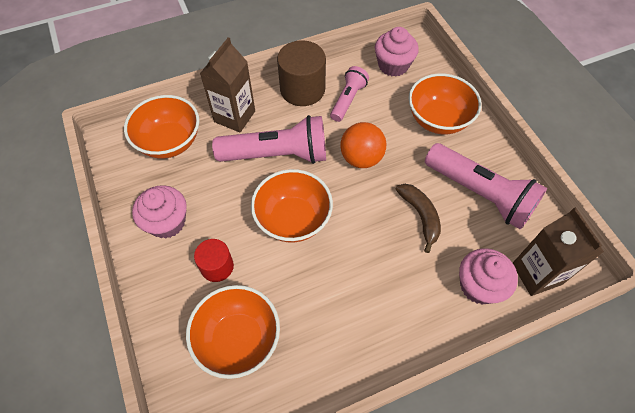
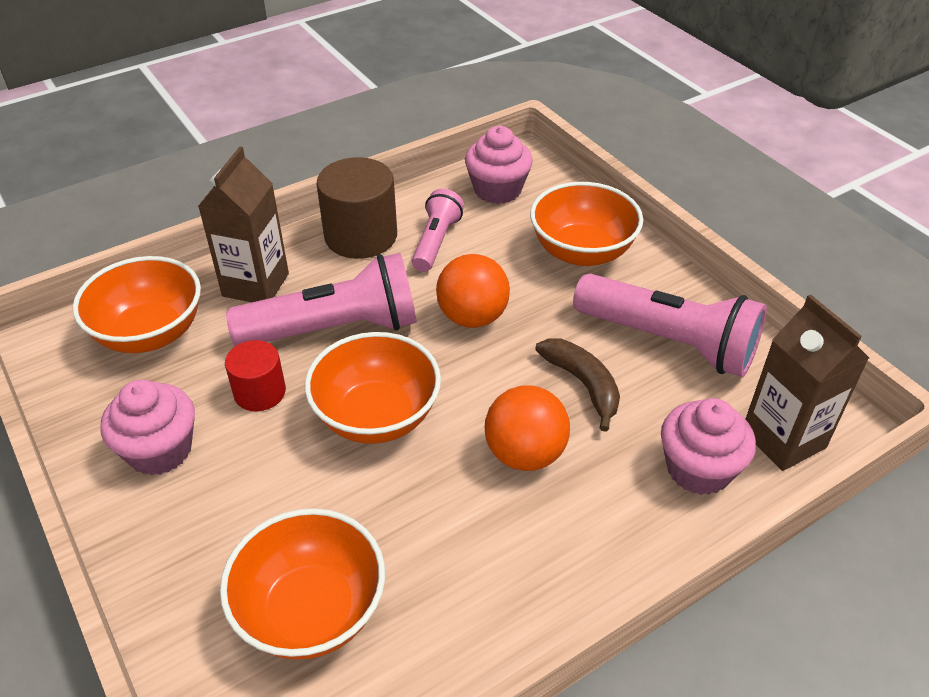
camera: 10 degrees left, 15 degrees down
(217, 266) = (257, 504): red cylinder -> red cylinder (260, 392)
(376, 258) = (525, 454): none -> orange ball

